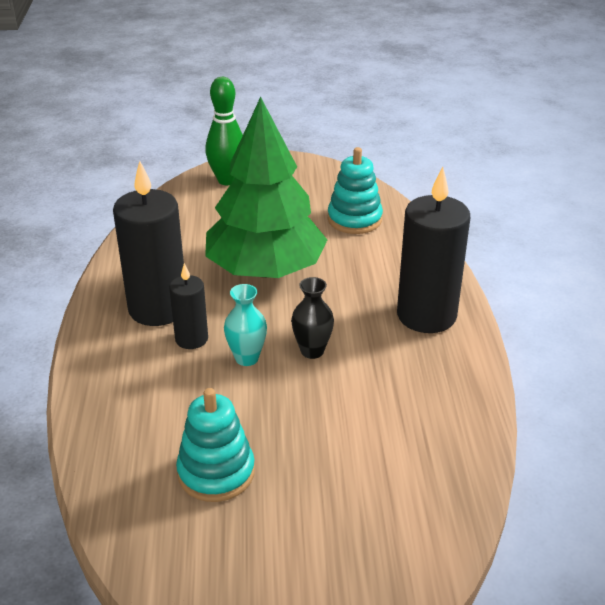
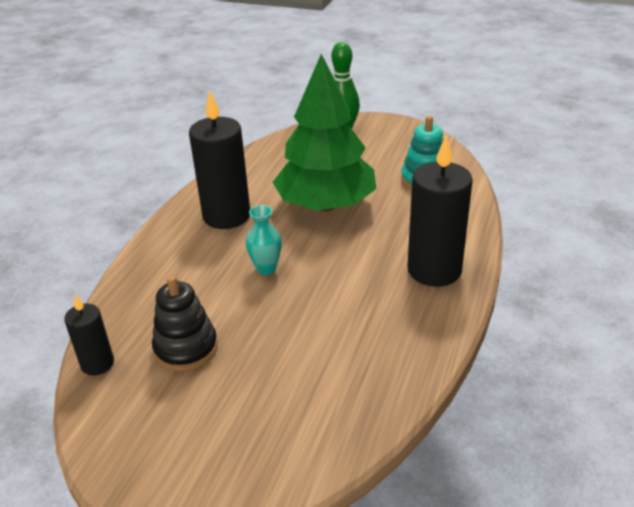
camera: 25 degrees right, 0 degrees up
(191, 339) = (235, 244): black candle -> black candle (97, 364)
(216, 472) = (186, 348): turquoise stacking toy -> black stacking toy
(312, 351) = (320, 275): black vase -> none

